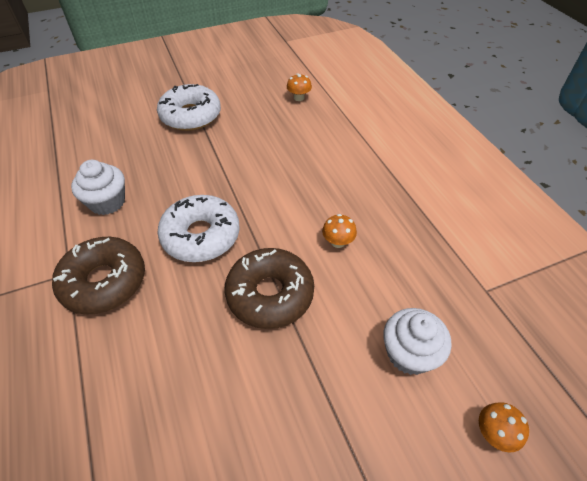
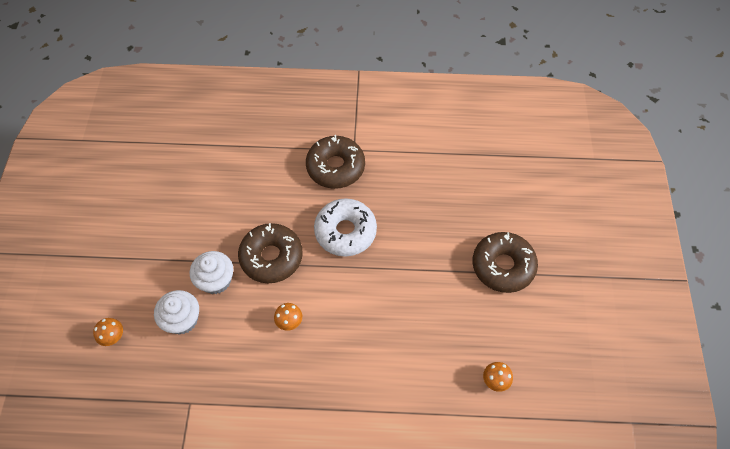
camera: 115 degrees right, 10 degrees up
(107, 202) = (411, 180): white cupcake -> white cupcake (216, 280)
(191, 116) = (503, 266): white donut -> brown donut

